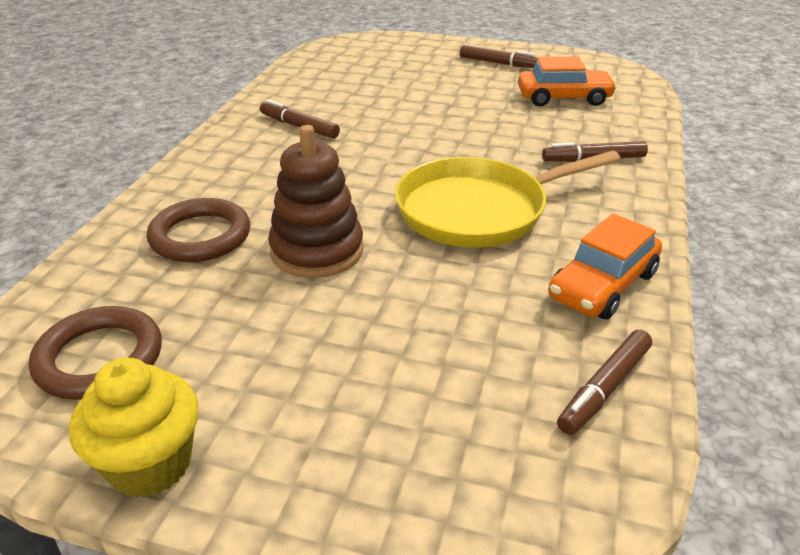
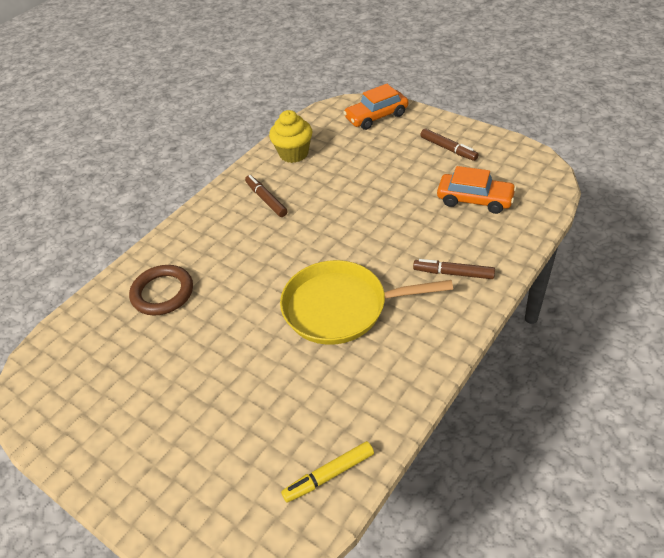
camera: 25 degrees right, 10 degrees up
(99, 358) = (76, 376): brown ring -> none
(150, 464) = (74, 453): yellow cupcake -> yellow cupcake (294, 154)
(317, 251) = (222, 321): brown stacking toy -> none
(603, 285) = (381, 394): orange car -> orange car (376, 116)
(604, 388) = (329, 475): brown marker -> yellow marker

